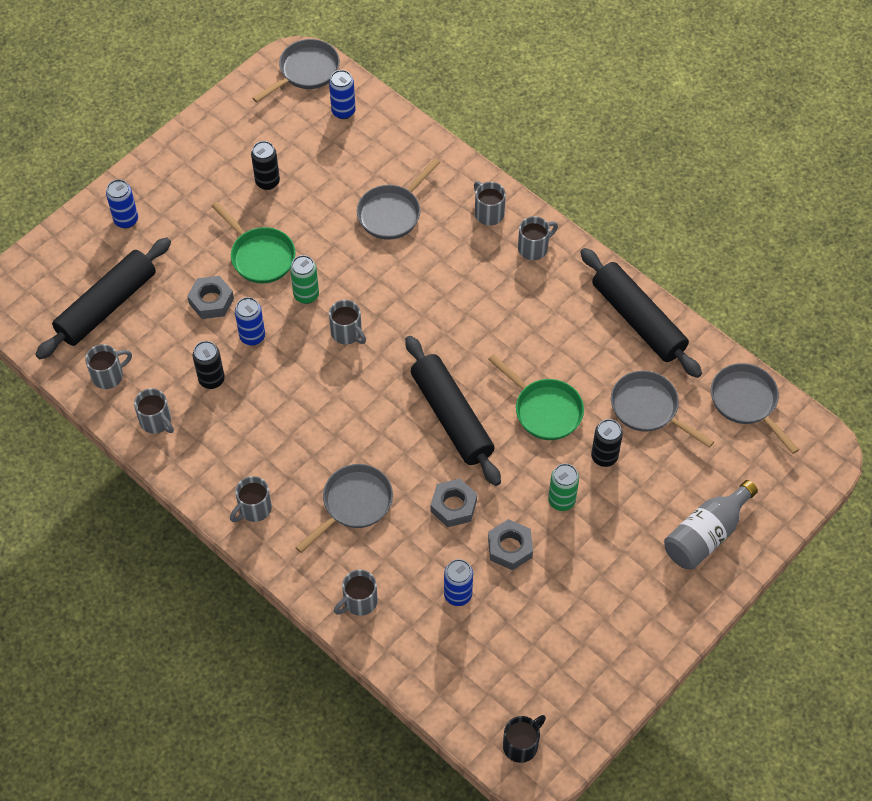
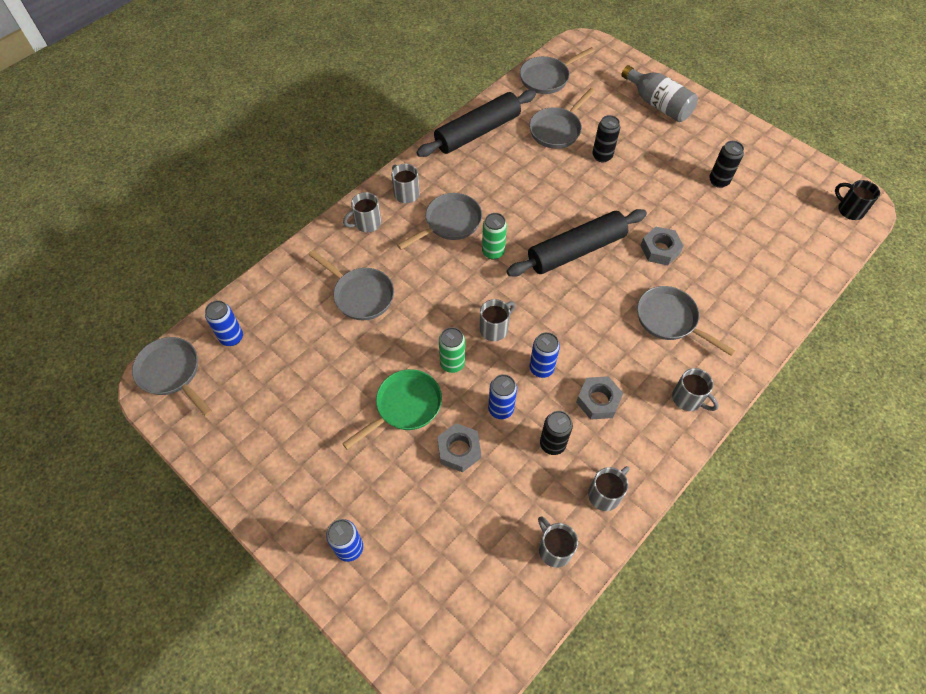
camera: 90 degrees left, 0 degrees up
(107, 306) = (465, 559): black rolling pin -> none
(267, 182) = (312, 404): black can -> black can (719, 181)
(359, 602) = (760, 314): grey mug -> none
(458, 595) = (738, 247): blue can -> blue can (541, 368)
(491, 291) = (450, 223): none -> grey pan
(510, 547) = (690, 214): grey nut -> grey nut (598, 401)
(544, 410) = (564, 190): green pan -> none
(561, 500) = (644, 182): green can -> green can (493, 252)

